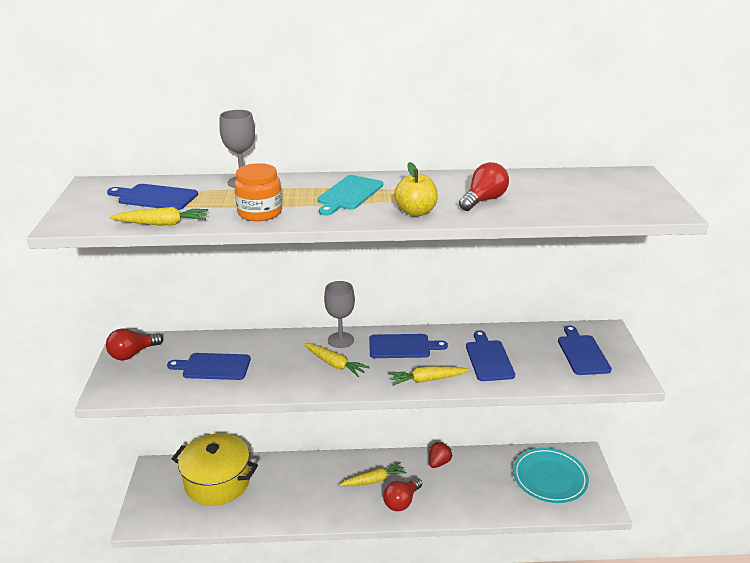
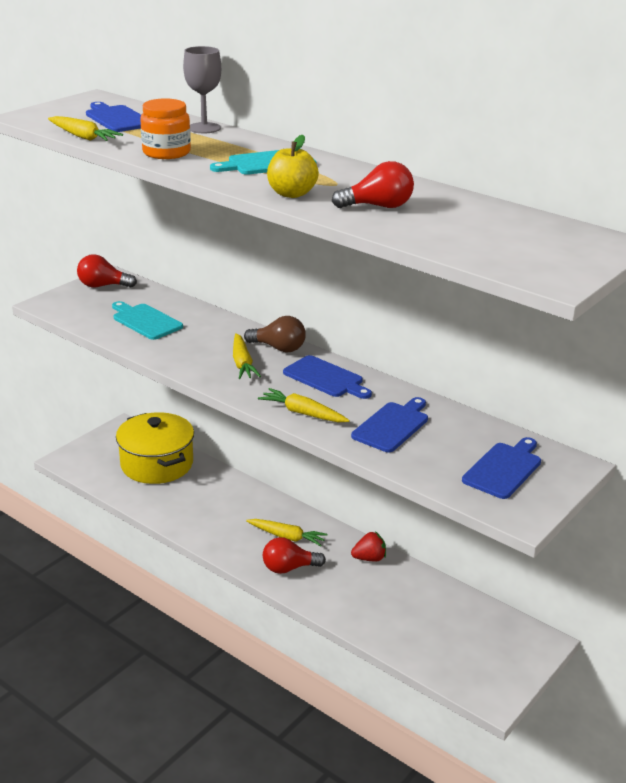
camera: 40 degrees right, 0 degrees up
(213, 367) = (145, 321): blue cutting board -> turquoise cutting board
(340, 340) = (278, 348): grey goblet -> brown light bulb
(549, 478) = (469, 638): turquoise plate -> none

